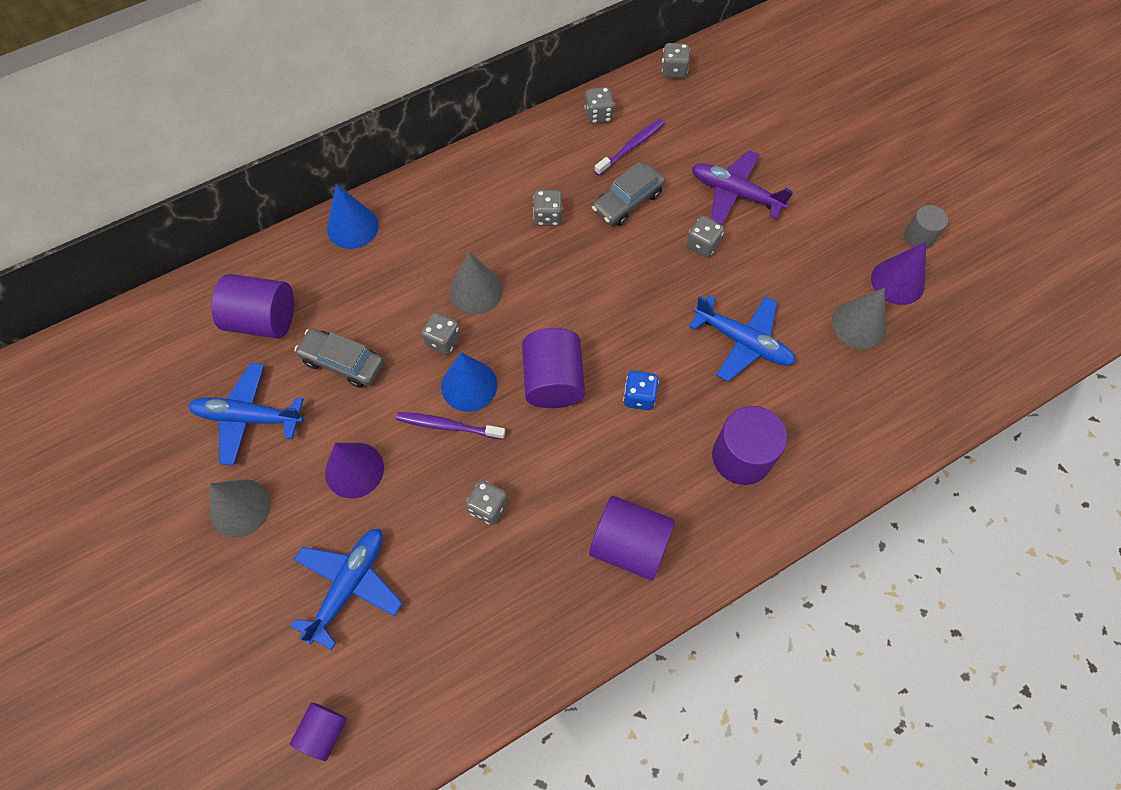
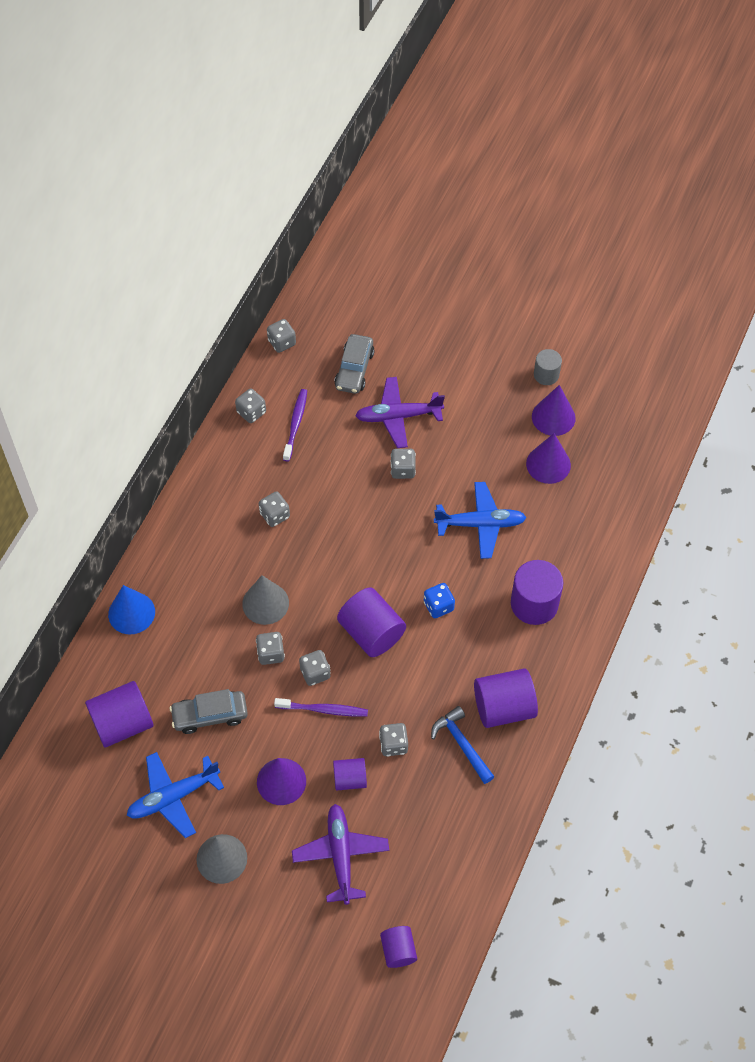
camera: 35 degrees left, 5 degrees down
(349, 585) = (340, 855): blue plane -> purple plane
(419, 513) = (350, 779): none -> purple cylinder
(448, 426) = (323, 709): purple toothbrush -> purple toothbrush turned 150 degrees counterclockwise
(469, 385) = (315, 673): blue cone -> grey dice
(557, 554) = (461, 744): none -> blue hammer
(627, 202) = (325, 469): grey car -> grey car (354, 369)
(858, 325) = (548, 464): grey cone -> purple cone

